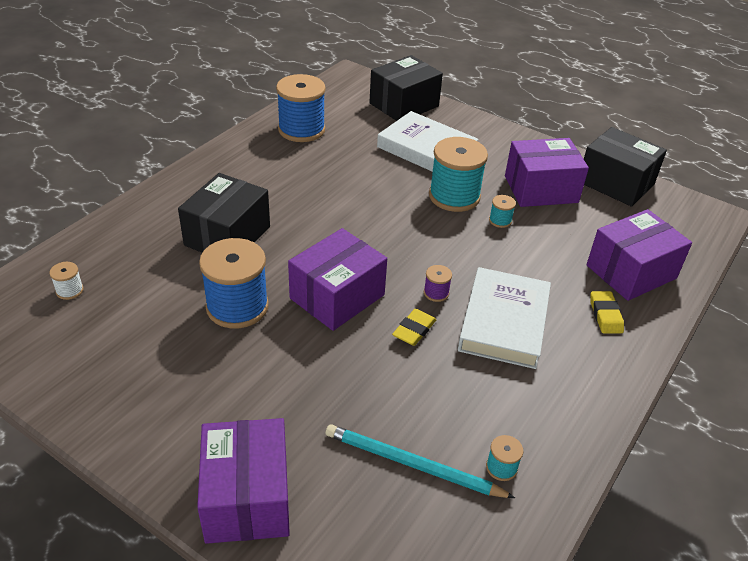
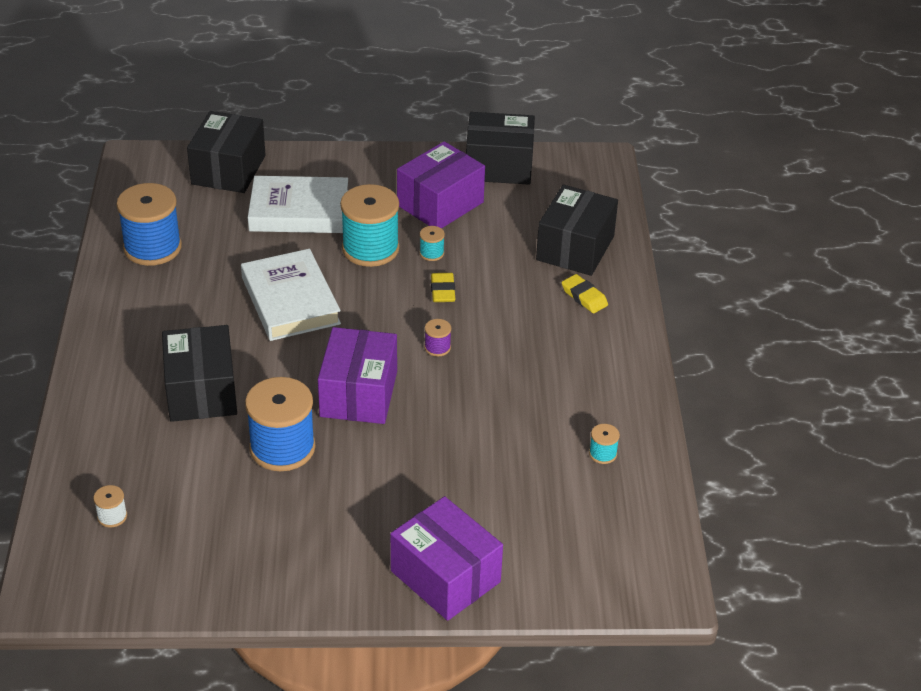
camera: 35 degrees left, 0 degrees up
(412, 464) = (540, 487): turquoise pencil -> none
(414, 330) = (449, 388): yellow eraser -> yellow eraser (443, 291)
(504, 322) = (513, 344): white book -> white book (290, 300)
(631, 272) = (575, 248): purple box -> black box

